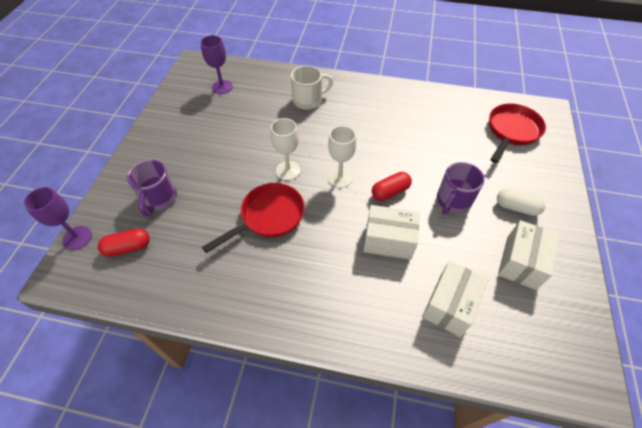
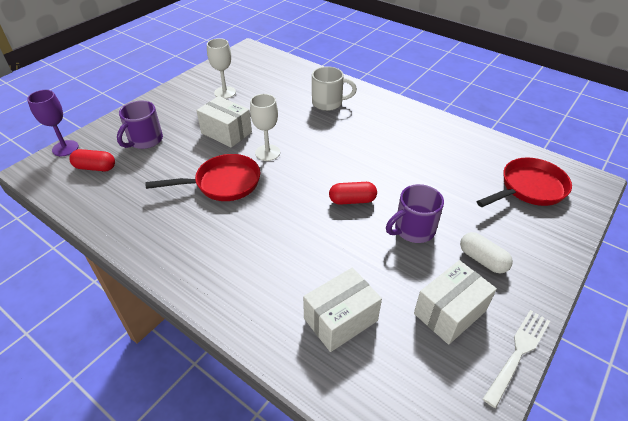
camera: 25 degrees right, 10 degrees down
(222, 87) = (258, 73): purple goblet -> none
(340, 178) = (311, 173): white goblet -> white goblet (225, 92)
(388, 240) = (320, 240): white box -> white box (226, 132)
(582, 275) = (518, 353): none -> white fork

